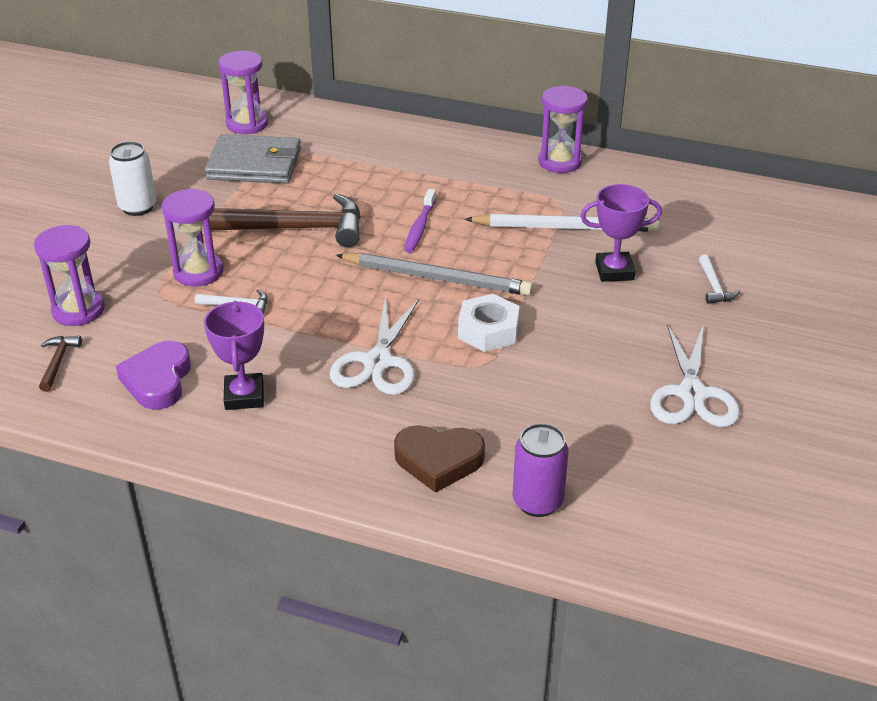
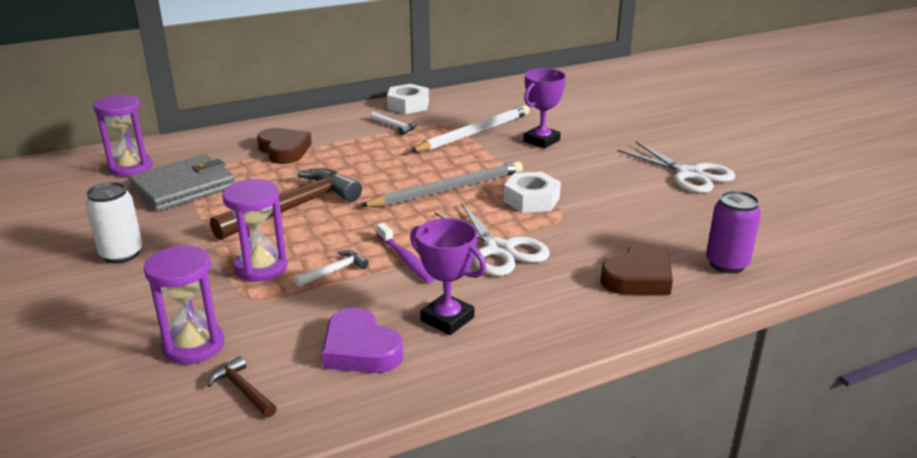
camera: 45 degrees left, 10 degrees down
(376, 163) = (284, 150): none -> brown heart
(420, 227) = (383, 170): purple toothbrush -> purple toothbrush (406, 259)
(560, 162) = (408, 105): purple hourglass -> white nut
(714, 286) = (603, 125): white hammer -> white hammer (395, 127)

